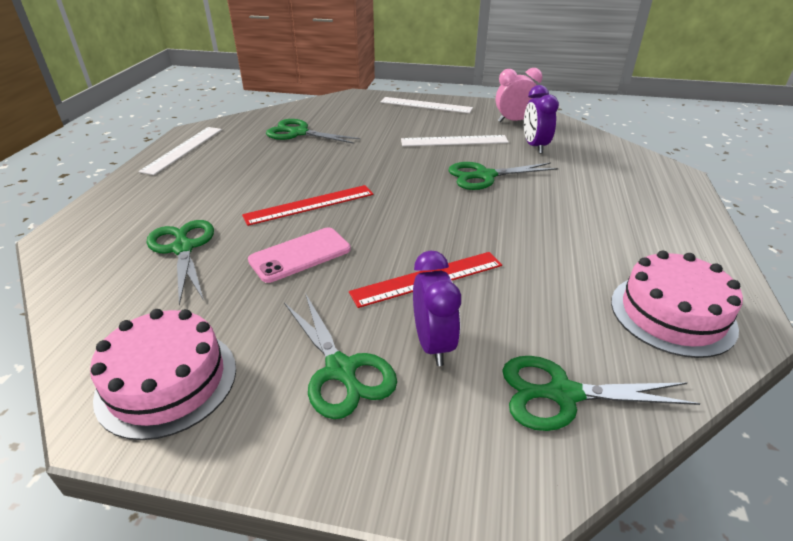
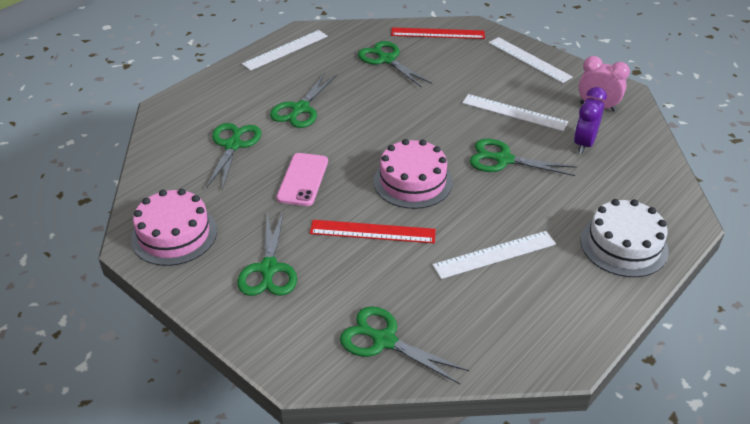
camera: 30 degrees right, 5 degrees up
(241, 192) = (300, 109): none -> green scissors
(300, 255) = (303, 179): pink phone -> pink phone turned 75 degrees counterclockwise
(309, 204) = (340, 138): red ruler -> red ruler (437, 33)
(433, 344) = (335, 277): purple clock -> none
(568, 254) = (495, 254): none -> white ruler
(658, 207) = (623, 245): none -> white cake
(672, 314) = (519, 328): pink cake -> pink cake (412, 182)

